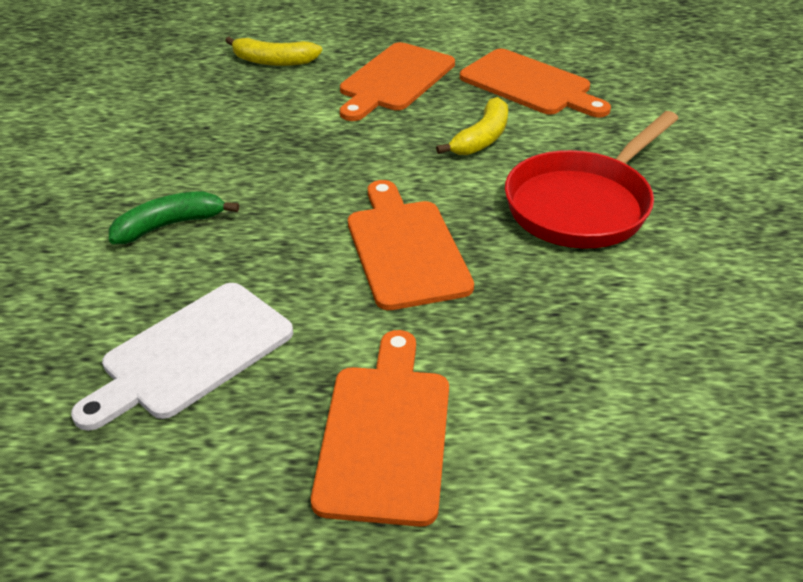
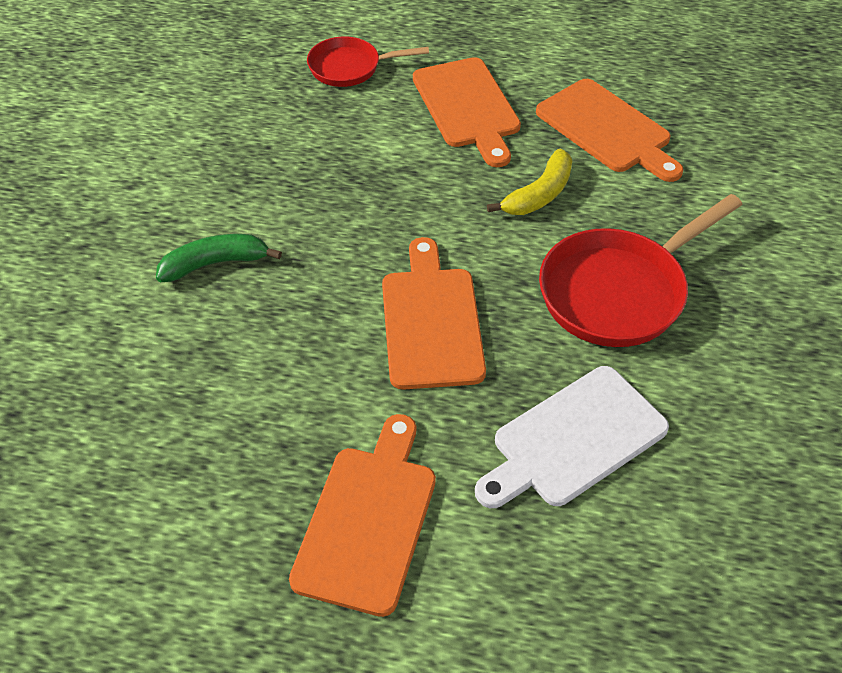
camera: 10 degrees right, 10 degrees up
(191, 354) = (213, 411): white cutting board -> white cutting board (573, 439)
(273, 61) = (349, 68): yellow banana -> red pan
(394, 80) = (468, 107): orange cutting board -> orange cutting board turned 60 degrees counterclockwise

